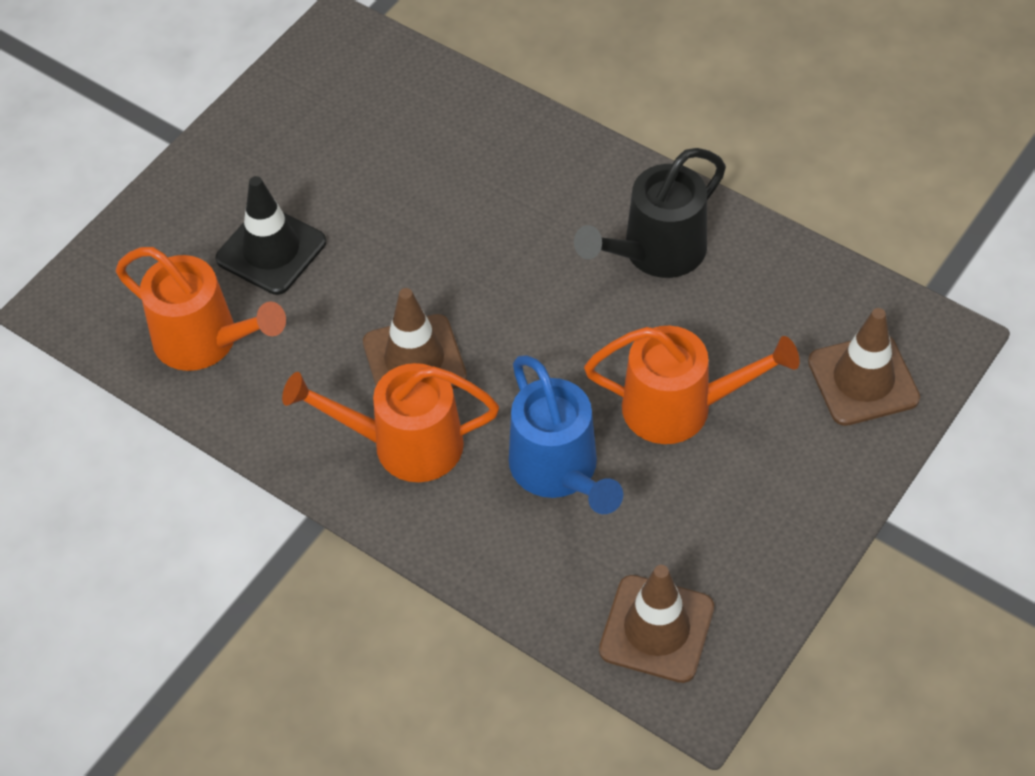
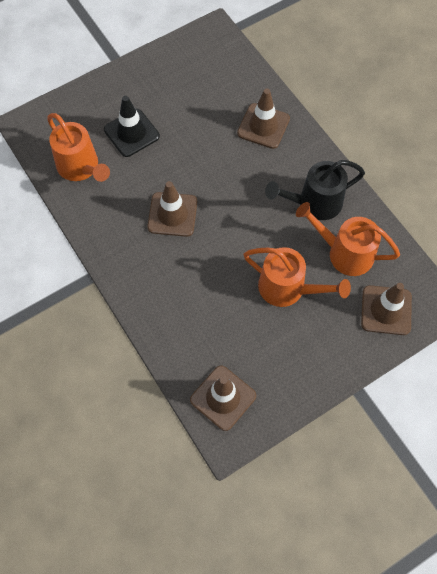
camera: 20 degrees right, 10 degrees up
(403, 445) = (147, 255): orange watering can -> orange watering can (344, 252)
(504, 158) = (263, 126): none -> brown traffic cone
(560, 472) = (214, 299): blue watering can -> none

